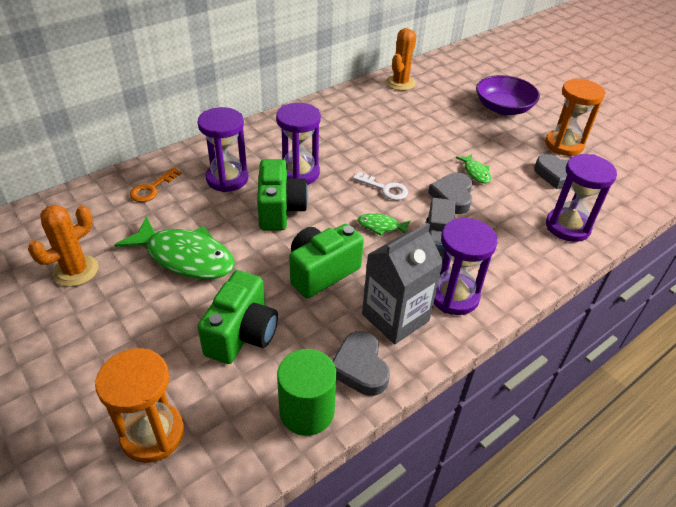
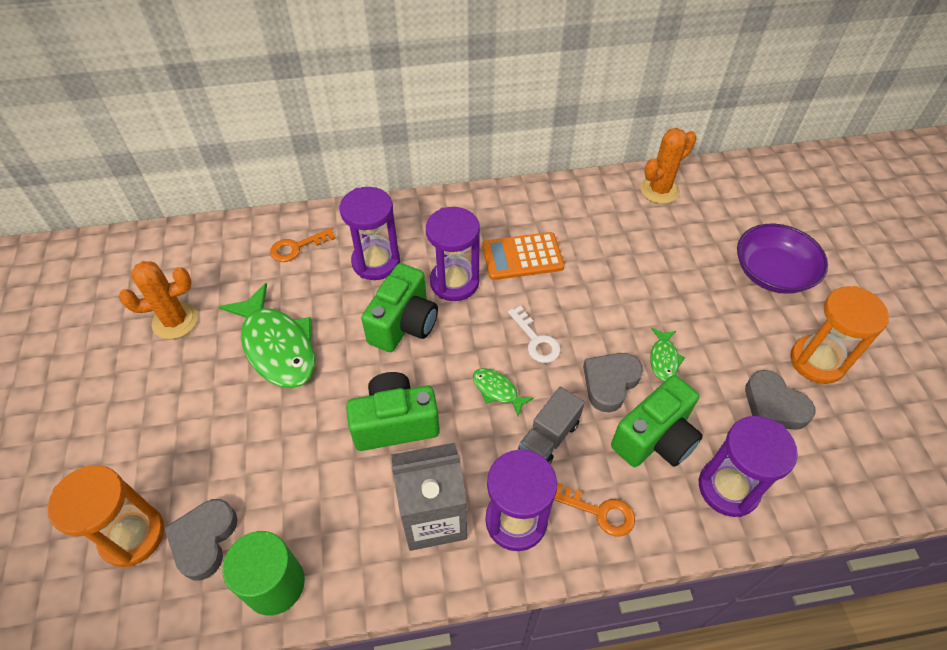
camera: 30 degrees right, 10 degrees up
(242, 334) = (272, 463): green camera -> green camera (655, 438)
(337, 144) = (522, 257): none -> orange calculator
(360, 367) = (357, 560): grey heart -> grey heart (204, 540)
(503, 269) = (600, 512): none -> orange key

